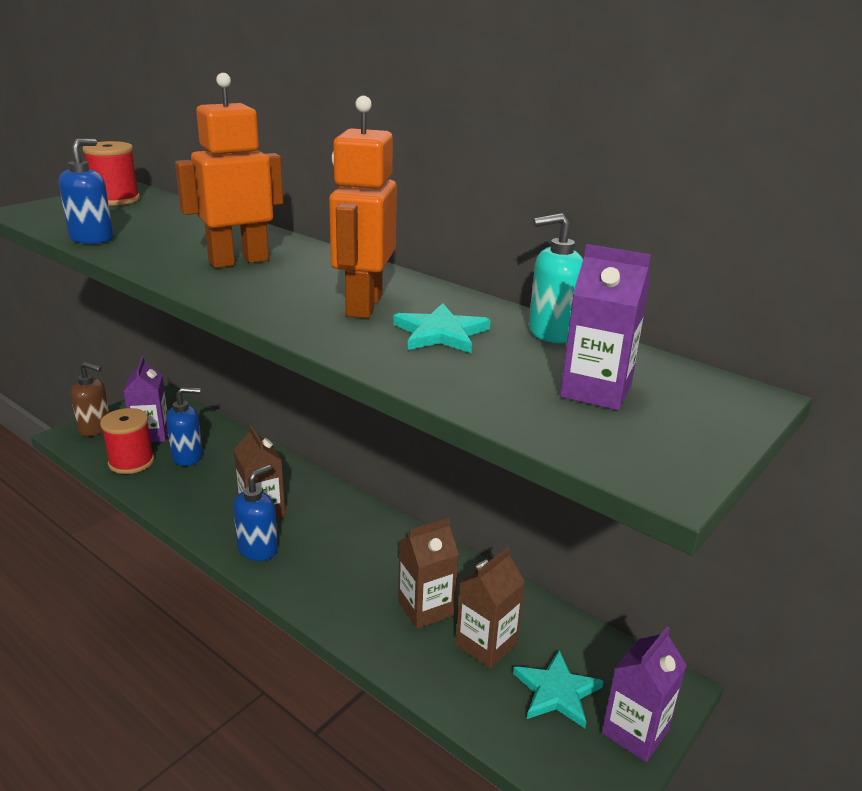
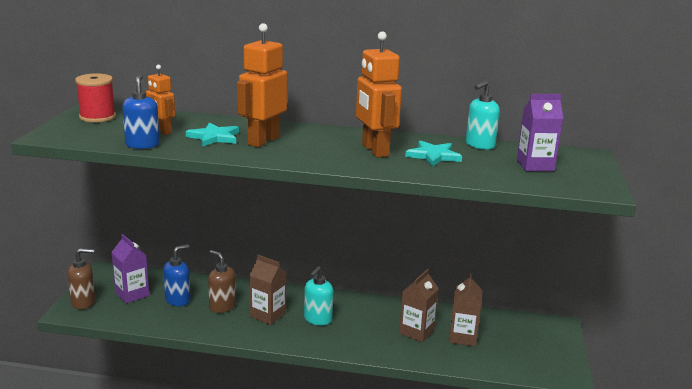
camera: 30 degrees left, 5 degrees down
(131, 462) = (141, 314): red spool -> none
(146, 227) = (162, 131): none -> orange robot
(224, 481) = (222, 306): none -> brown soap dispenser
(258, 549) = (291, 335): blue soap dispenser -> none
(314, 539) = (317, 319): none -> turquoise soap dispenser
(556, 692) = (514, 345): turquoise star -> turquoise star (214, 137)
(635, 732) = (561, 348): purple carton -> none

